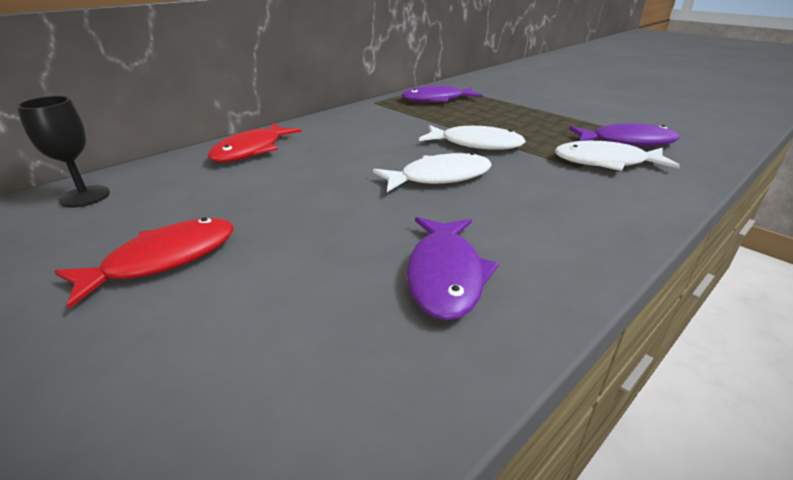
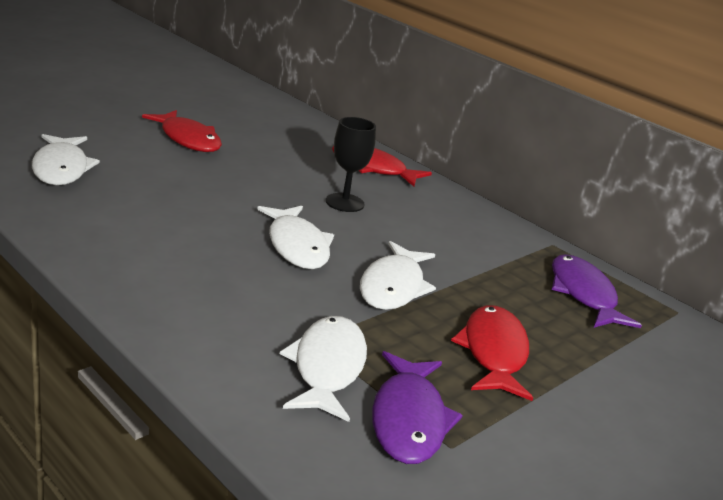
camera: 85 degrees right, 5 degrees down
(85, 196) = (285, 117): black goblet -> black goblet (344, 203)
(302, 372) = (61, 168): none -> white fish
(445, 275) = (126, 218): purple fish -> none
(530, 121) = (493, 352): none -> red fish

